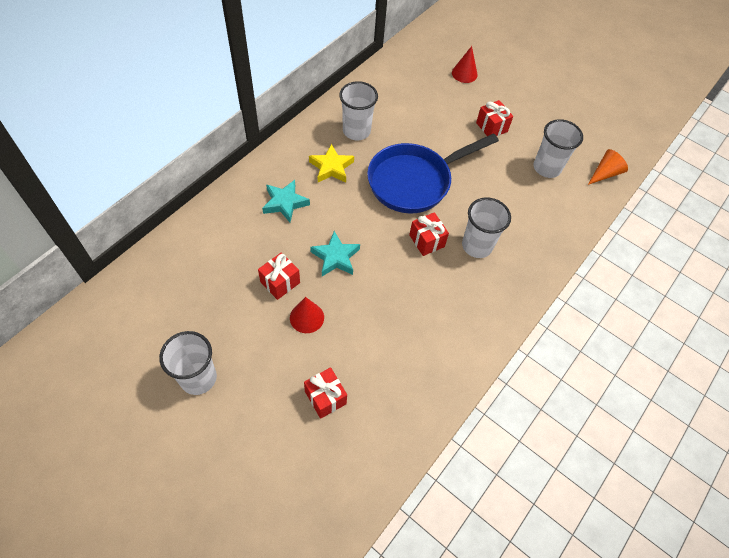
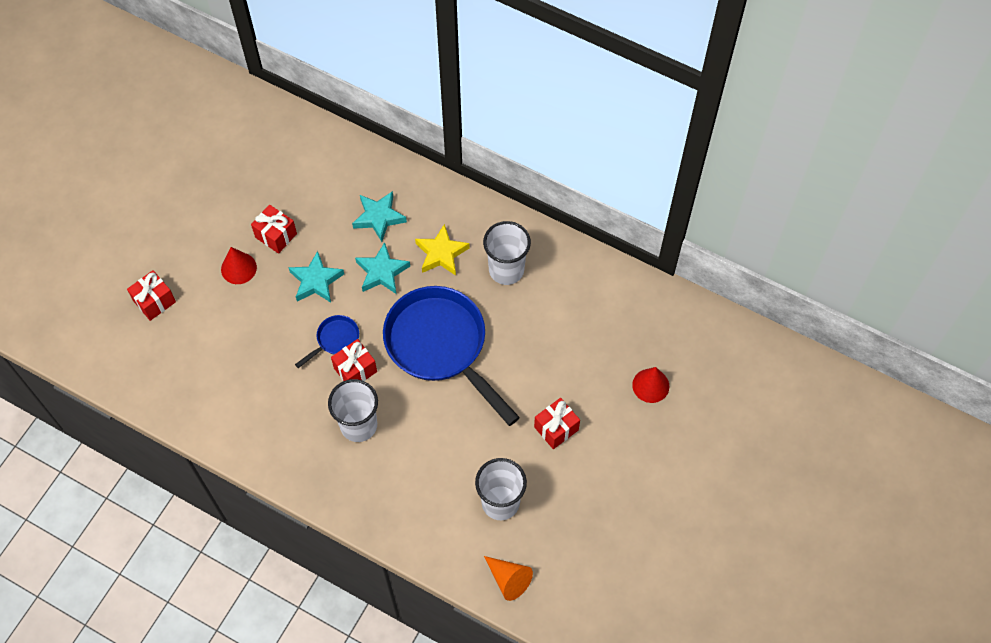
camera: 85 degrees right, 5 degrees up
(198, 378) = (162, 192): white cup -> none
(339, 209) = (382, 272): none -> turquoise star
(396, 251) = (335, 340): none -> blue pan

